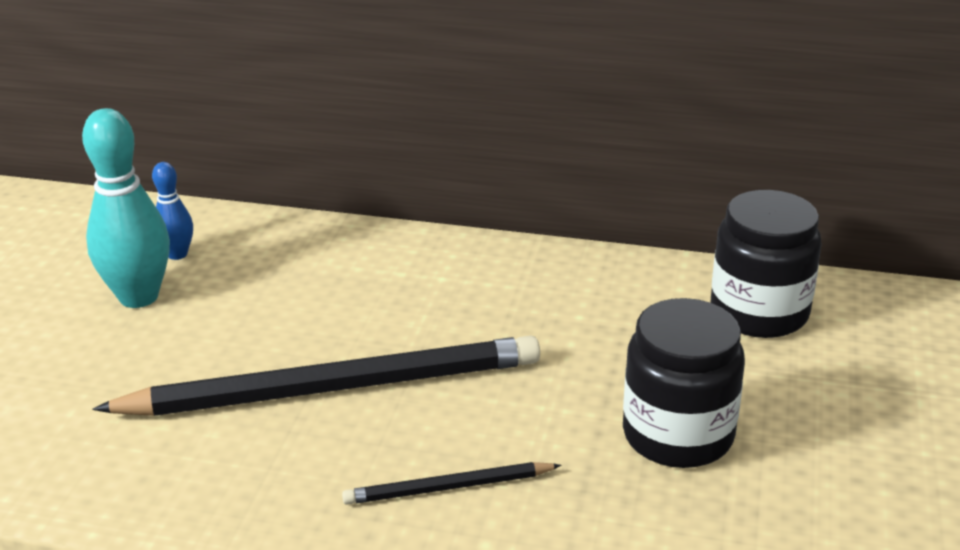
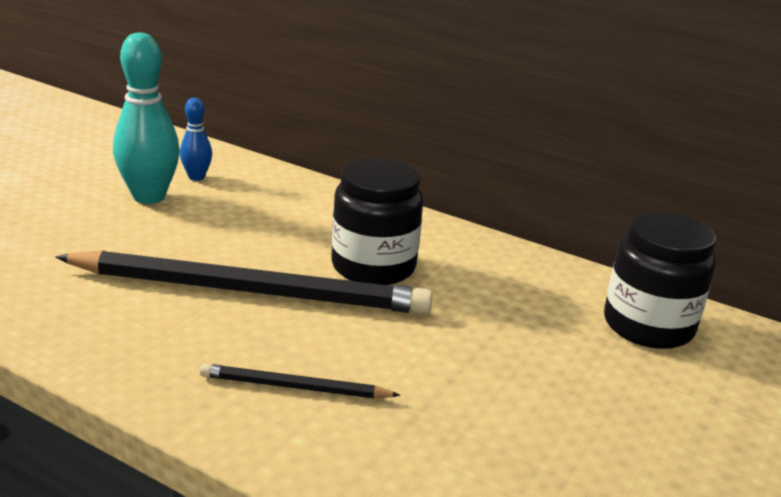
camera: 15 degrees right, 5 degrees down
(678, 435) = (521, 401): black jar -> black jar (373, 266)

